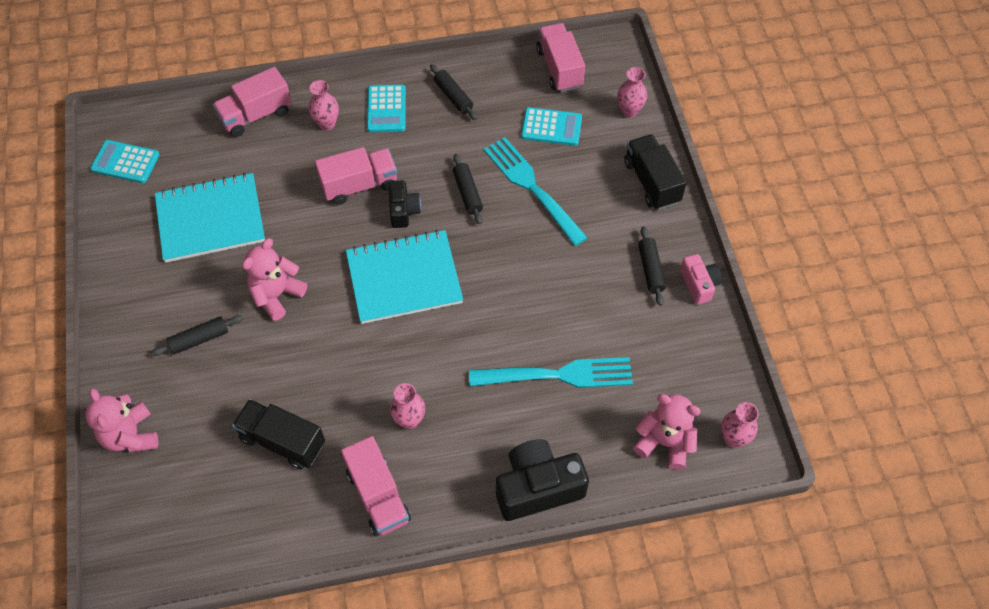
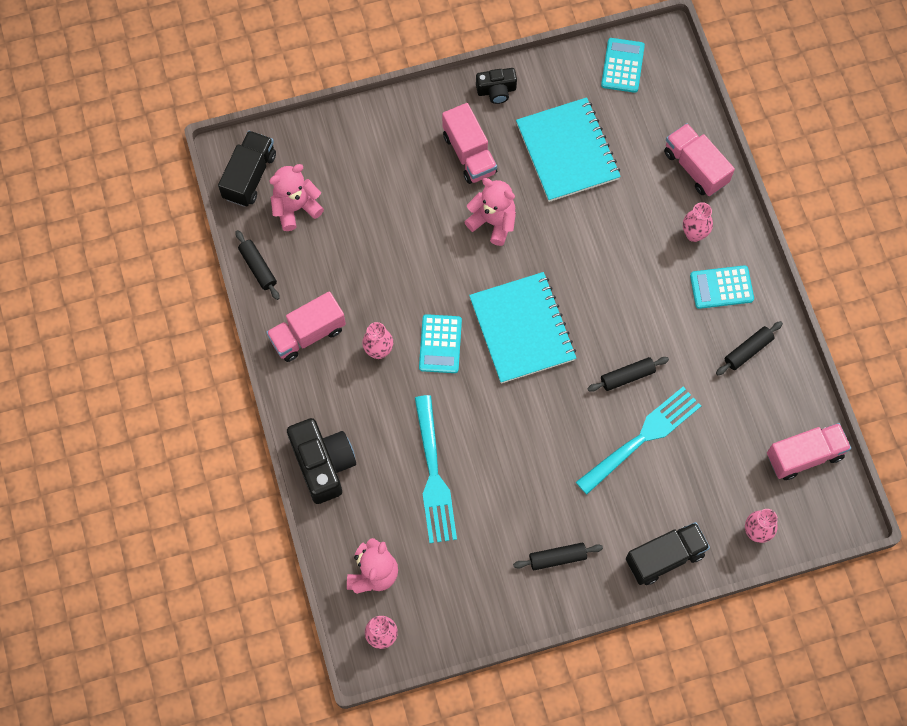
camera: 85 degrees right, 10 degrees up
(131, 435) = (348, 134): pink teddy bear -> pink teddy bear (295, 208)
(199, 339) = (442, 167): black rolling pin -> black rolling pin (258, 268)
(282, 441) = (351, 251): black truck -> black truck (249, 176)
(359, 185) = (623, 275): pink truck -> pink truck (469, 154)
(403, 210) = (598, 319): black camera -> black camera (496, 91)
(551, 127) = (722, 452): turquoise calculator -> turquoise calculator (440, 344)
(699, 284) = (545, 606): pink camera -> none

